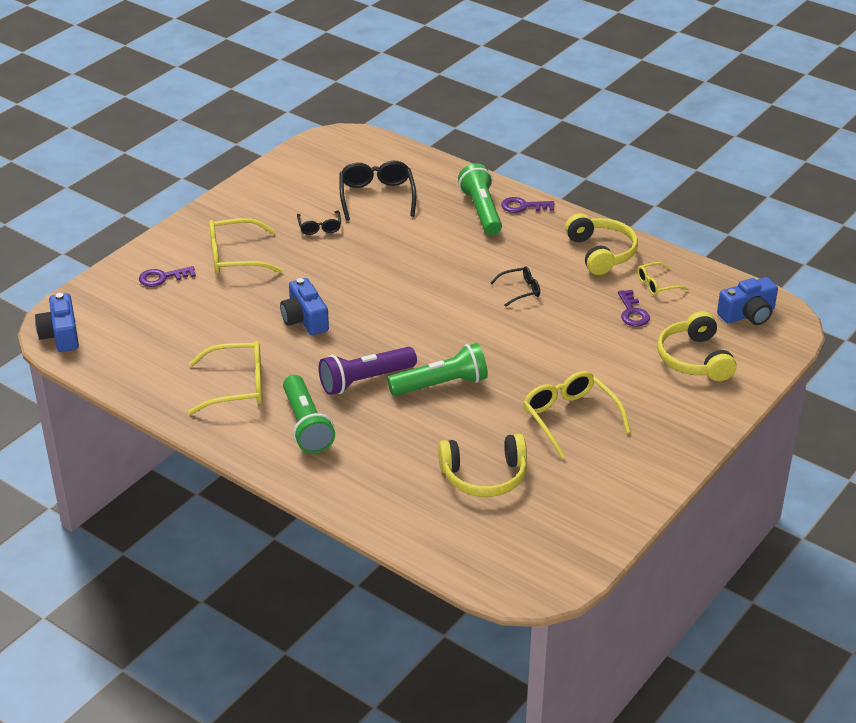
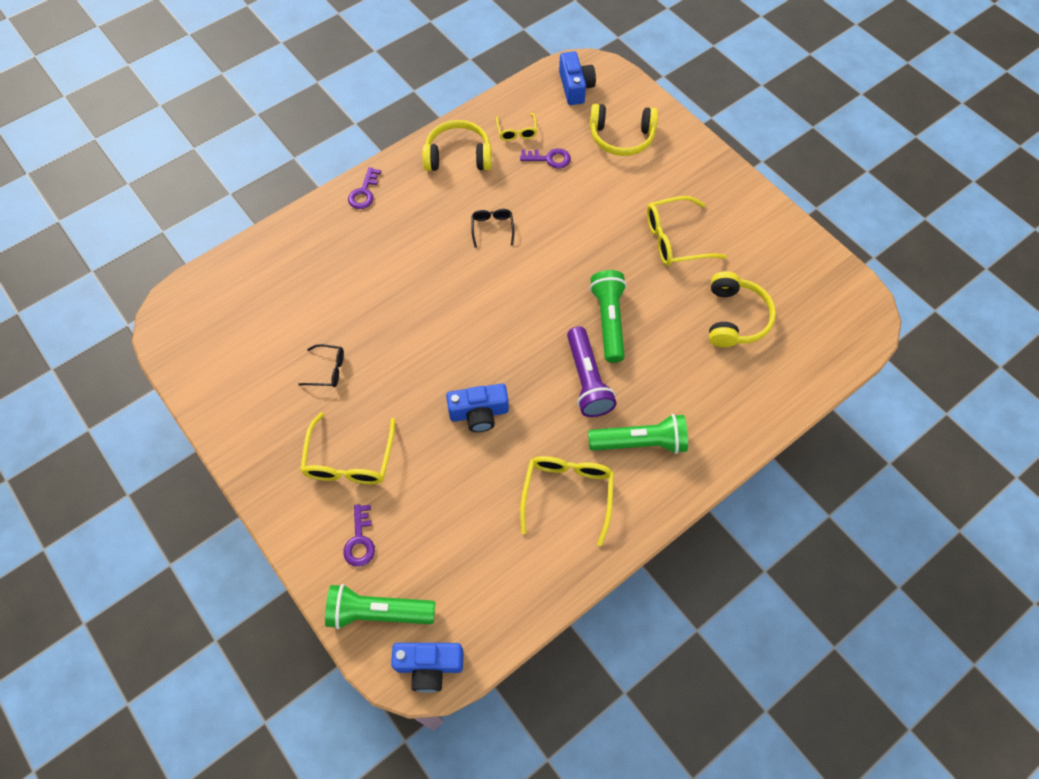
camera: 75 degrees left, 25 degrees up
(377, 196) = (294, 307): black glasses -> none
(481, 211) = (358, 226): green flashlight -> green flashlight (378, 612)

